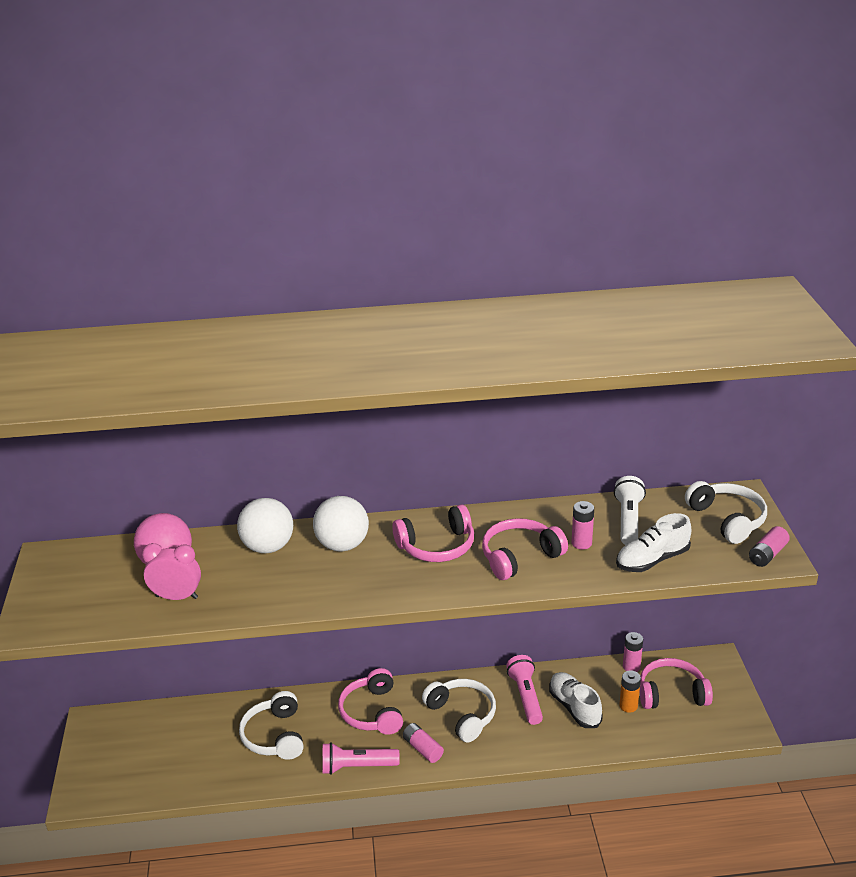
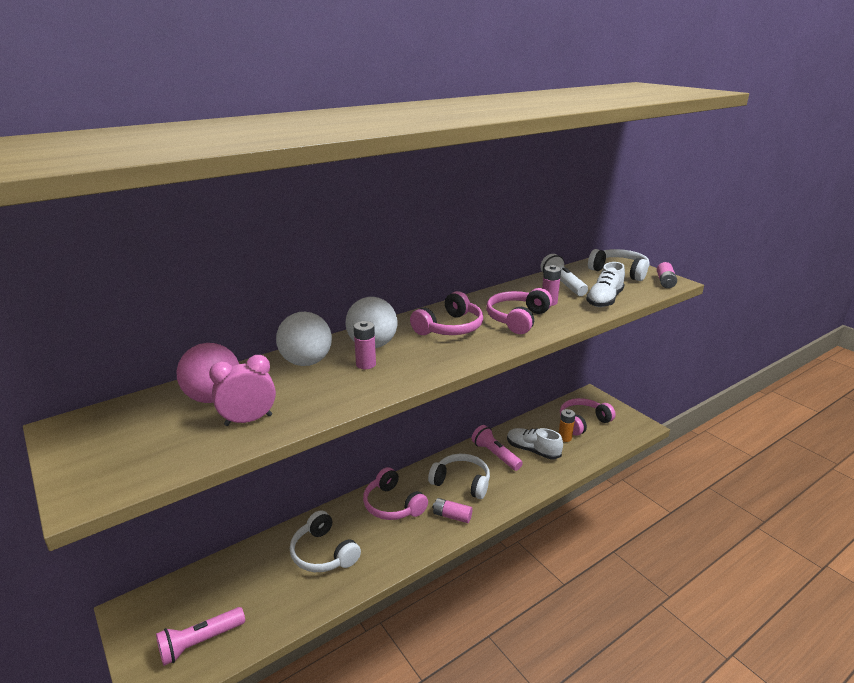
camera: 30 degrees left, 5 degrees down
(357, 766) = (411, 549): pink flashlight -> pink flashlight (200, 642)
(631, 666) = (545, 415): pink battery -> pink battery (366, 364)

